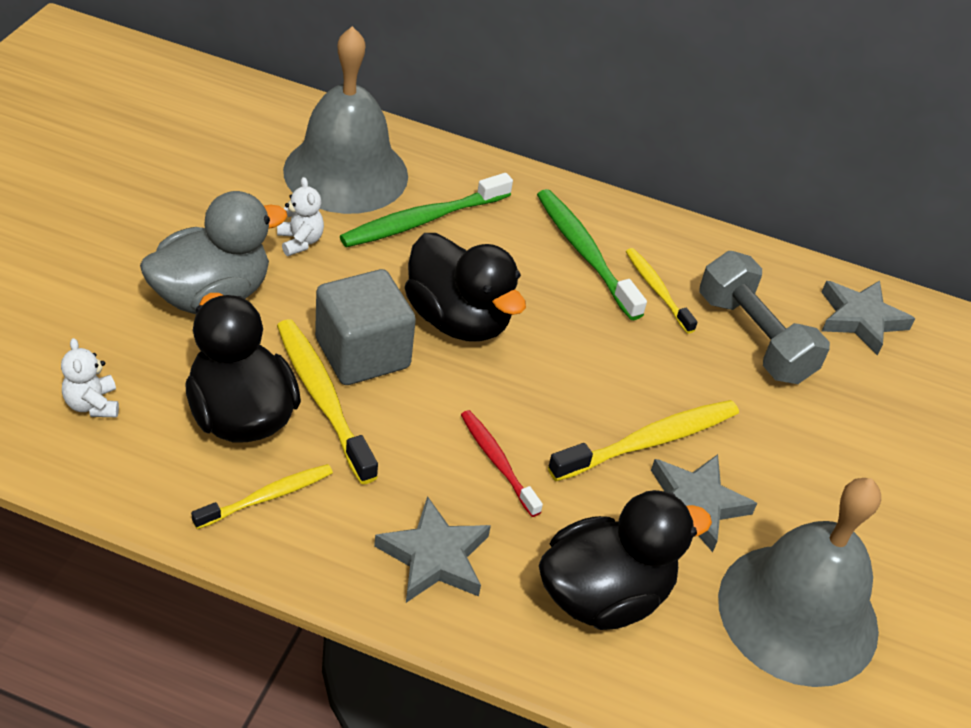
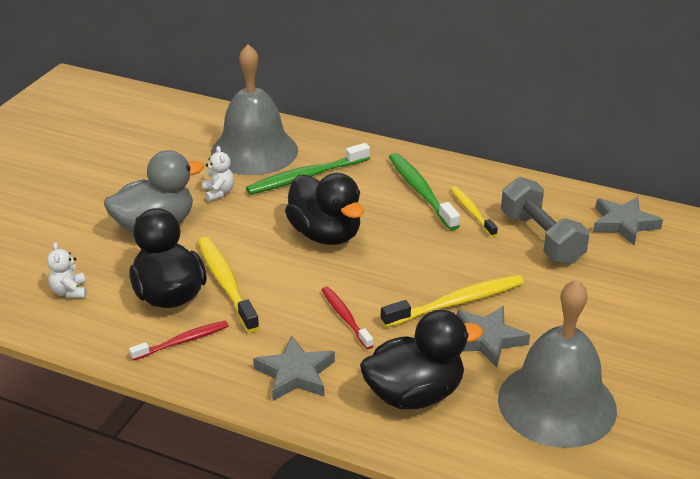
camera: 10 degrees right, 10 degrees down
(267, 497) = (182, 341): yellow toothbrush -> red toothbrush
(362, 353) = (256, 256): grey cube -> none

